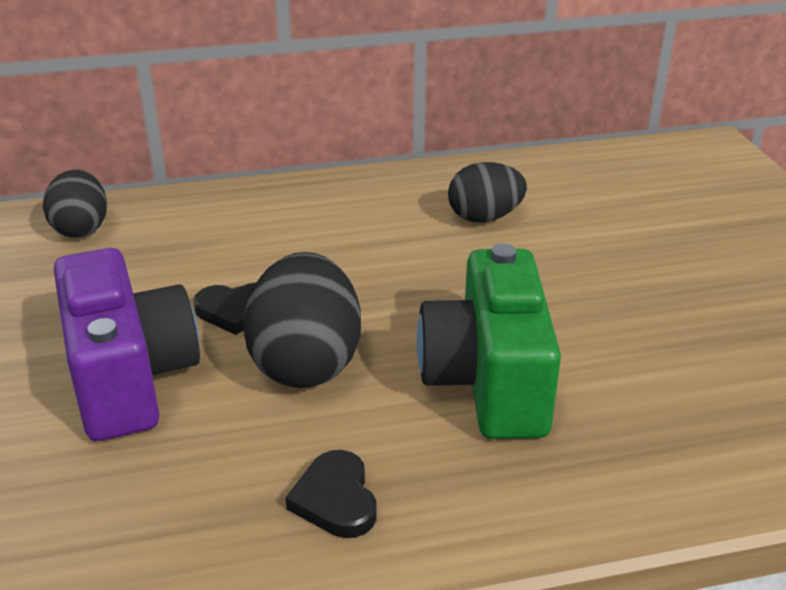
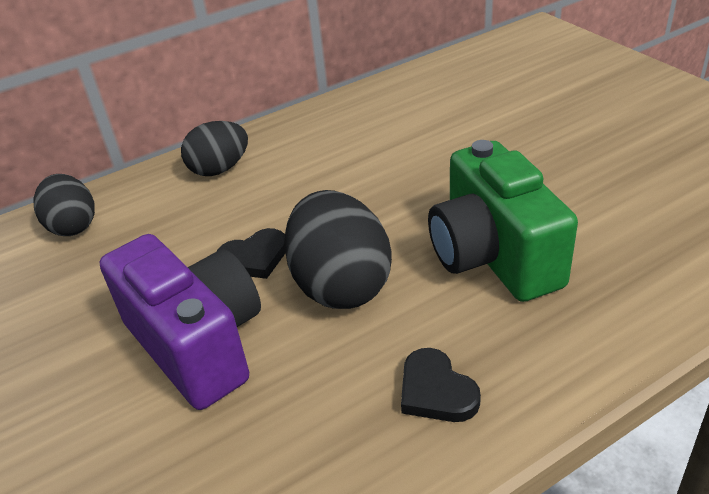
camera: 15 degrees left, 5 degrees up
(484, 217) = (408, 126): black egg -> black egg (219, 169)

